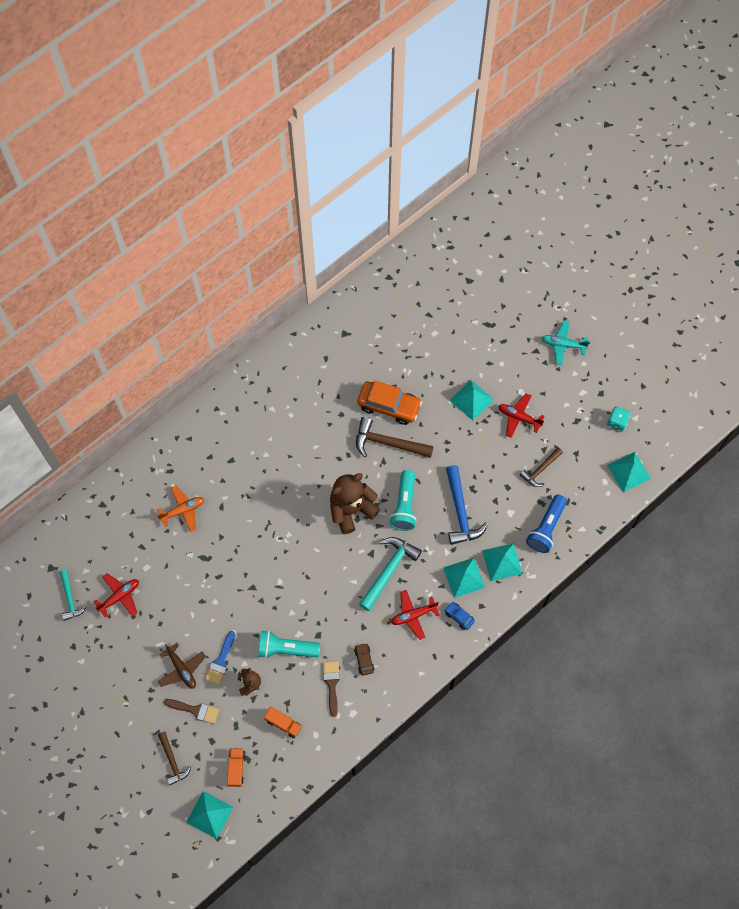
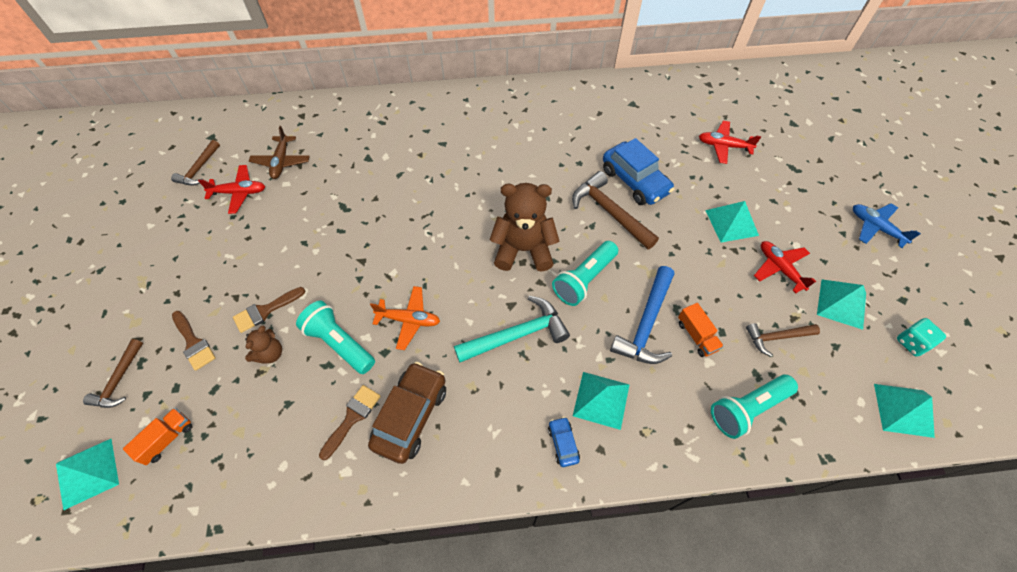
camera: 35 degrees right, 10 degrees down
(70, 599) = (199, 169): turquoise hammer -> brown hammer
(182, 669) = (223, 293): brown plane -> brown plane (281, 162)
(183, 510) = (363, 157): orange plane -> orange plane (409, 320)
(220, 661) = (265, 311): blue brush -> brown brush
(283, 724) = (262, 425): orange truck -> orange truck (696, 336)
(364, 660) = (411, 416): brown car -> brown car, size x2.09
(389, 406) = (634, 181): orange car -> blue car
(413, 615) = (508, 403): red plane -> red plane (723, 146)
(502, 562) = (662, 413): turquoise pyramid -> turquoise pyramid (841, 303)
(546, 528) = (747, 408): blue flashlight -> turquoise flashlight
(563, 344) = (876, 227): turquoise plane -> blue plane

